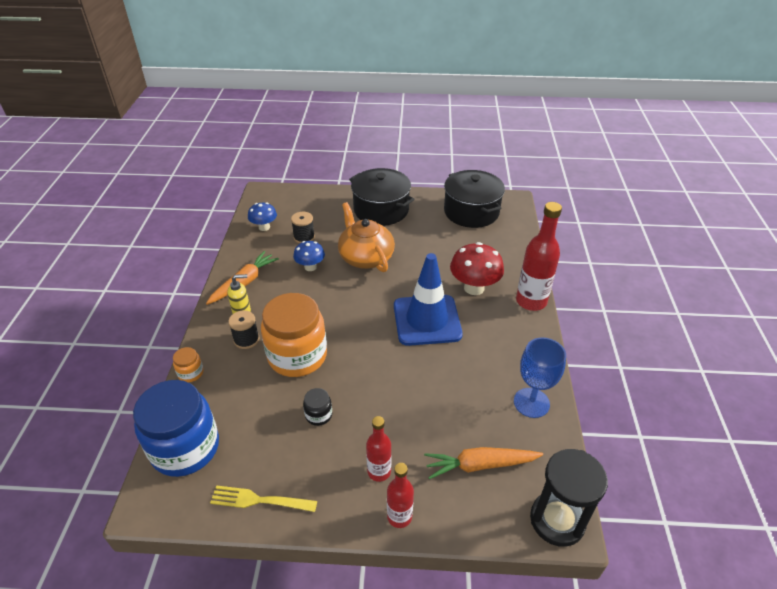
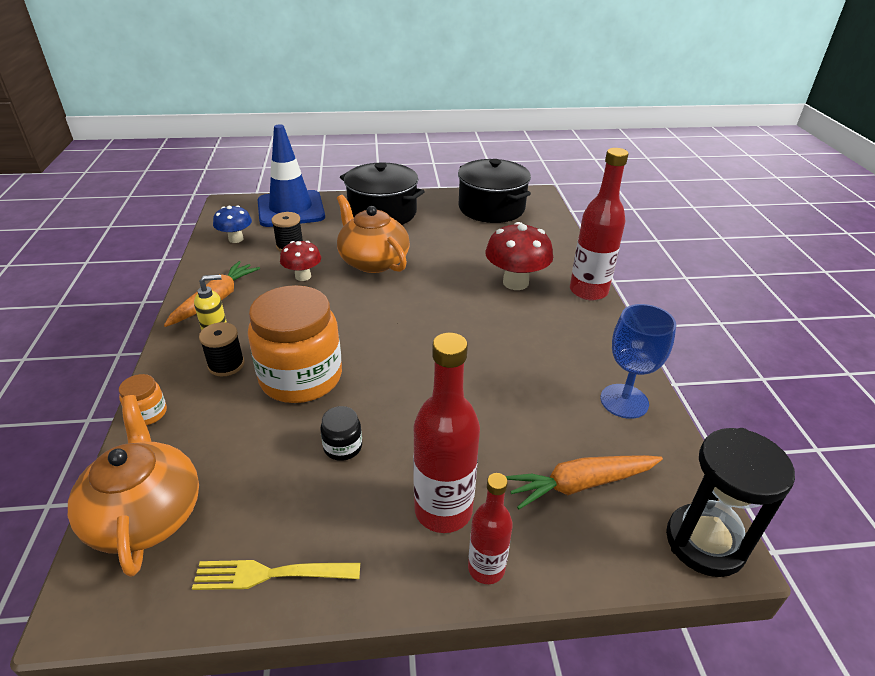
camera: 10 degrees left, 5 degrees down
(185, 448) = (146, 514): blue jar -> orange teapot
(310, 267) = (303, 276): blue mushroom -> red mushroom
(379, 471) = (443, 510): red bottle -> red bottle, size x1.69
(427, 320) = (466, 321): blue traffic cone -> blue traffic cone (291, 209)

